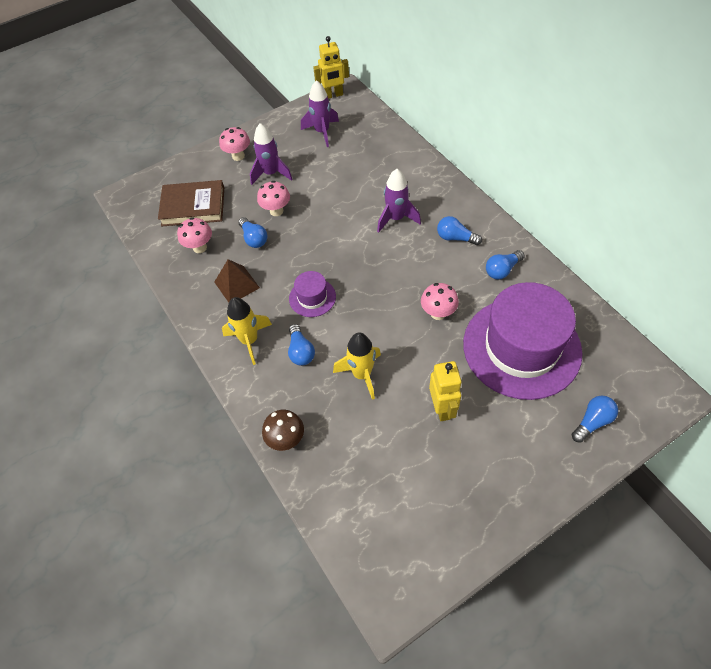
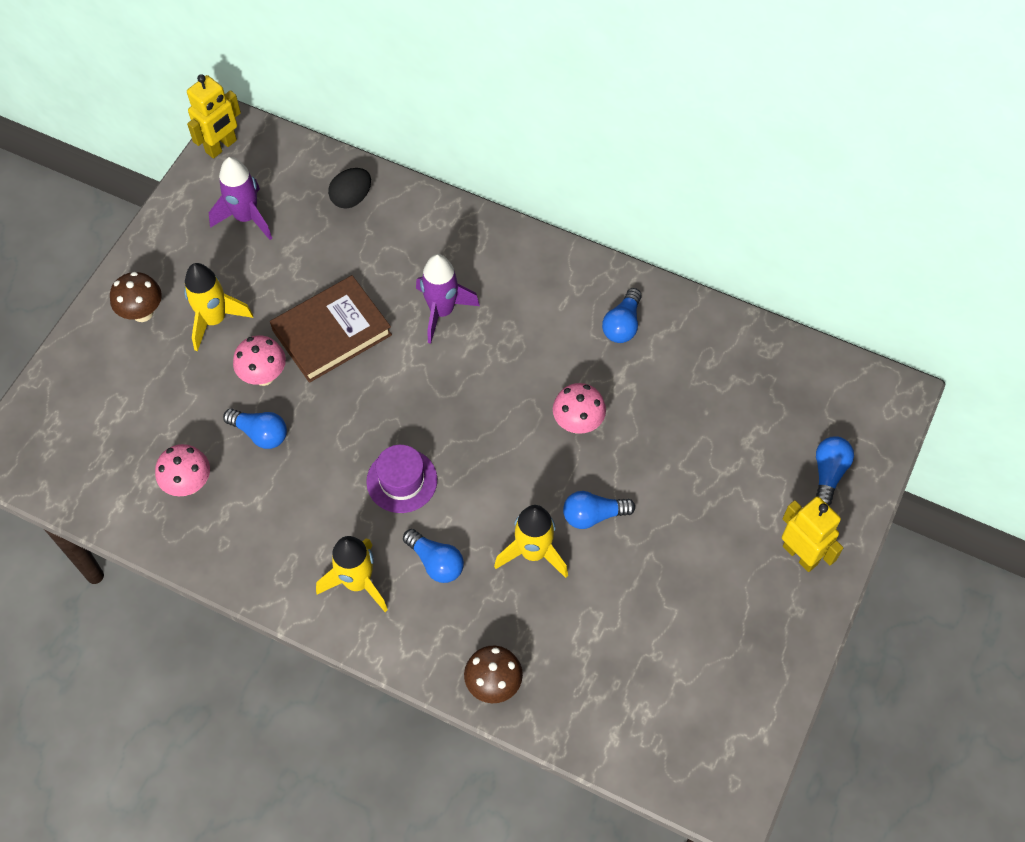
camera: 35 degrees left, 5 degrees up
(193, 206) = (131, 425): brown book -> brown book (332, 332)
(237, 285) = (284, 513): brown pyramid -> none
(238, 156) = (142, 313): pink mushroom -> brown mushroom
(271, 174) = (214, 320): purple rocket -> yellow rocket
(384, 143) = (351, 198): none -> black egg
(442, 408) = (655, 545): yellow robot -> yellow robot (800, 554)
(455, 238) = (537, 305): blue light bulb -> blue light bulb (593, 515)
(521, 347) = (702, 420): purple hat -> none

